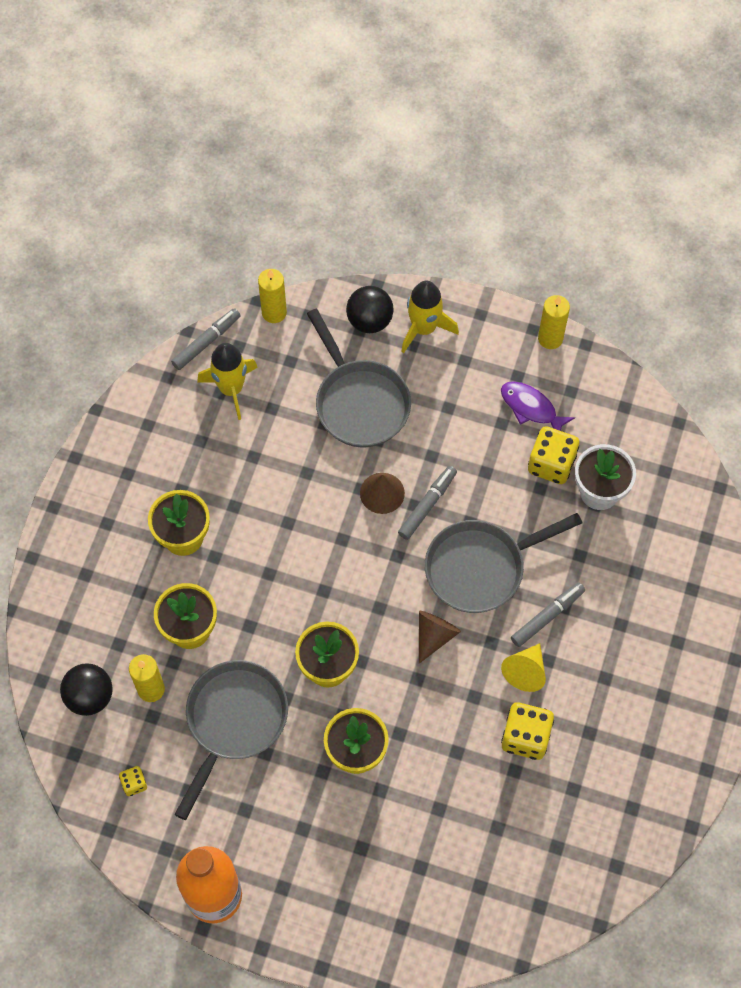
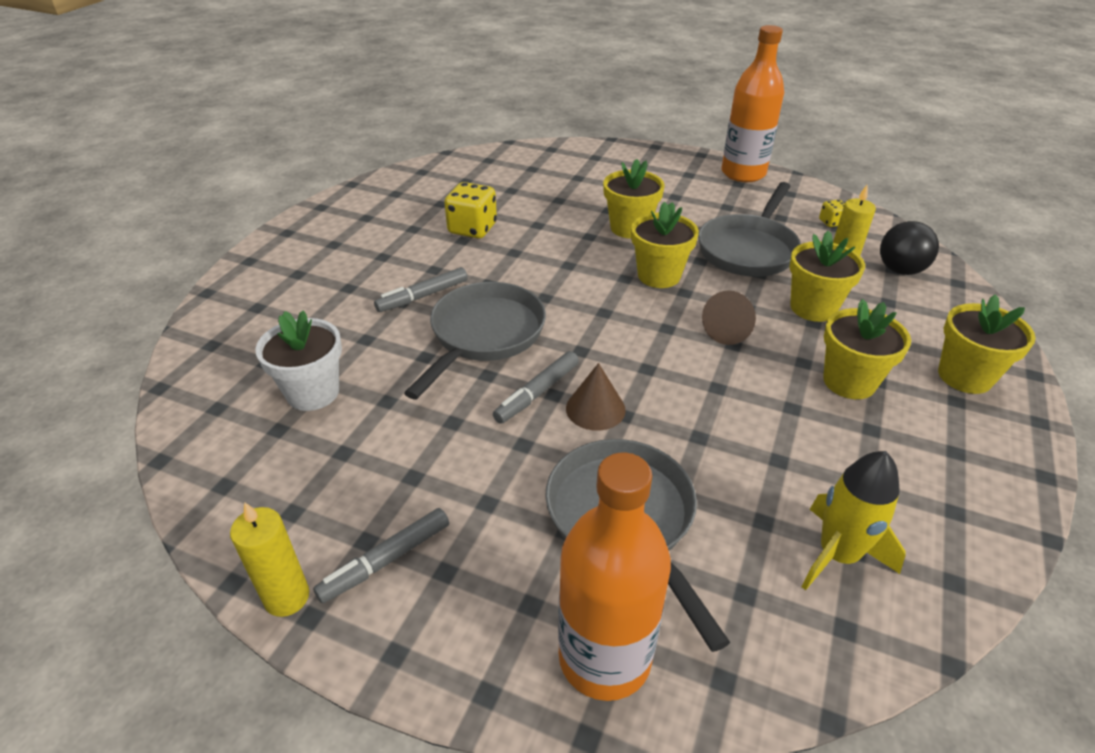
camera: 175 degrees left, 25 degrees down
(89, 550) = (965, 376): none -> yellow flower pot
(206, 342) = (907, 640): grey marker -> grey marker (386, 560)
(274, 312) = (792, 690): yellow candle -> none
(369, 321) = (604, 658): black ball -> orange bottle
(424, 328) = (505, 634): yellow rocket -> none
(434, 635) = (546, 290): brown cone -> brown cone (728, 331)
(480, 568) = (484, 335): grey pan -> grey pan turned 45 degrees counterclockwise
(525, 671) = (459, 263): yellow cone -> none
(531, 408) = (362, 493): purple fish -> none
(551, 464) = (361, 424): yellow dice -> none

